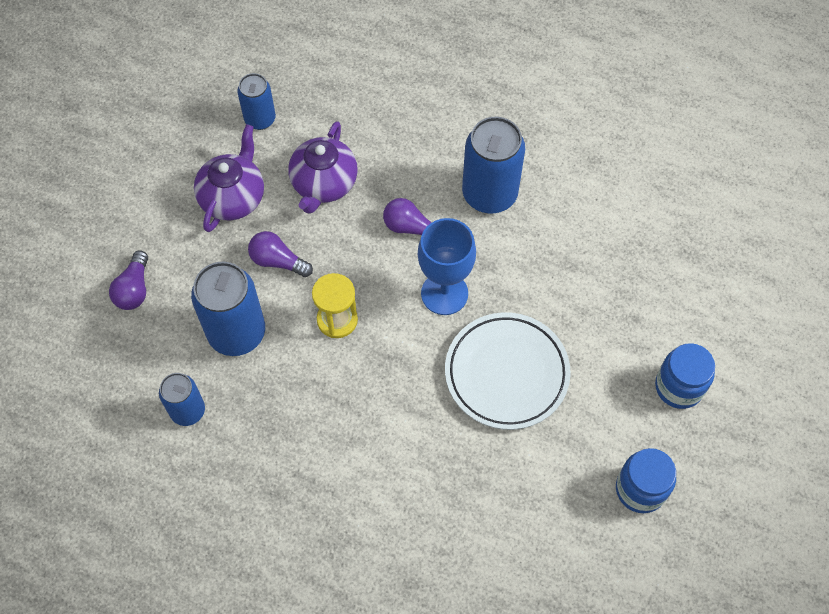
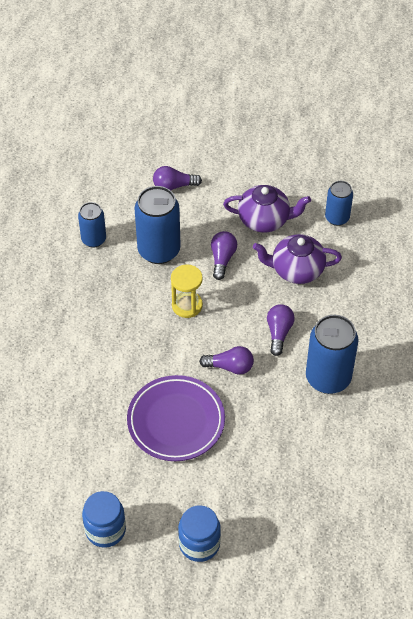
camera: 75 degrees right, 10 degrees down
(444, 293) = (230, 367): blue goblet -> purple light bulb
(506, 373) = (176, 421): white plate -> purple plate

